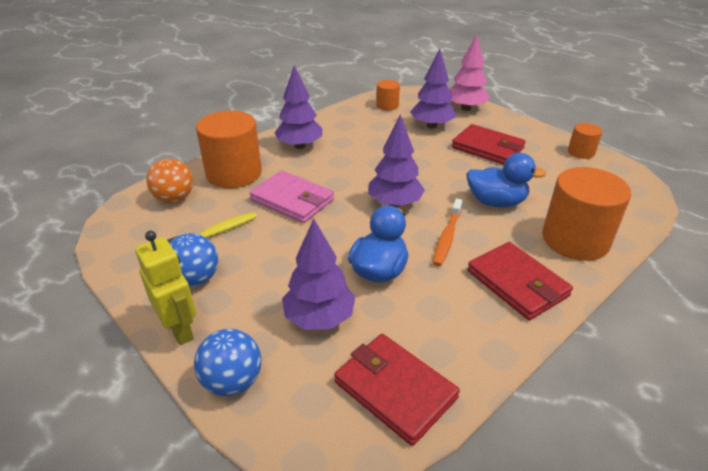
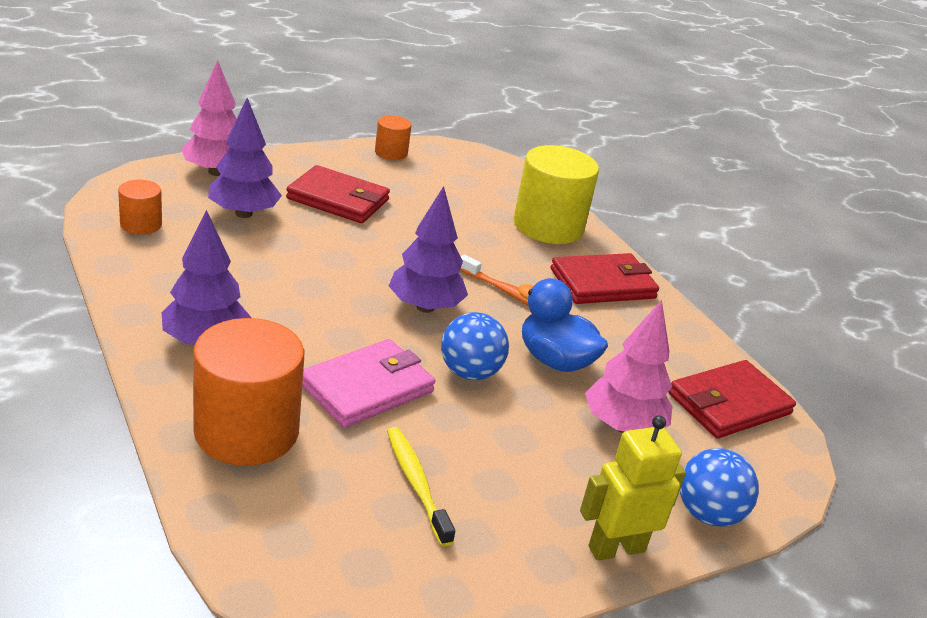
camera: 80 degrees left, 5 degrees down
(174, 199) = (286, 516): orange ball -> none
(195, 279) = (519, 520): blue ball -> blue ball (469, 372)
(319, 318) = (622, 426): purple tree -> pink tree
(487, 148) = (338, 199): red wallet -> red wallet turned 60 degrees clockwise
(496, 202) = (460, 241): blue duck -> none
(575, 240) = (548, 226): orange cylinder -> yellow cylinder

